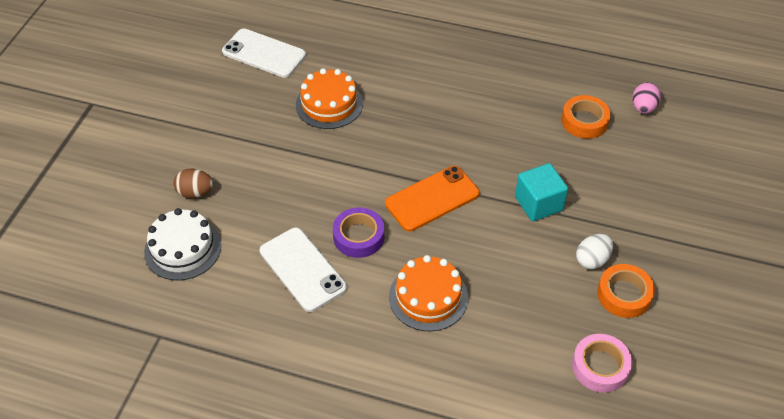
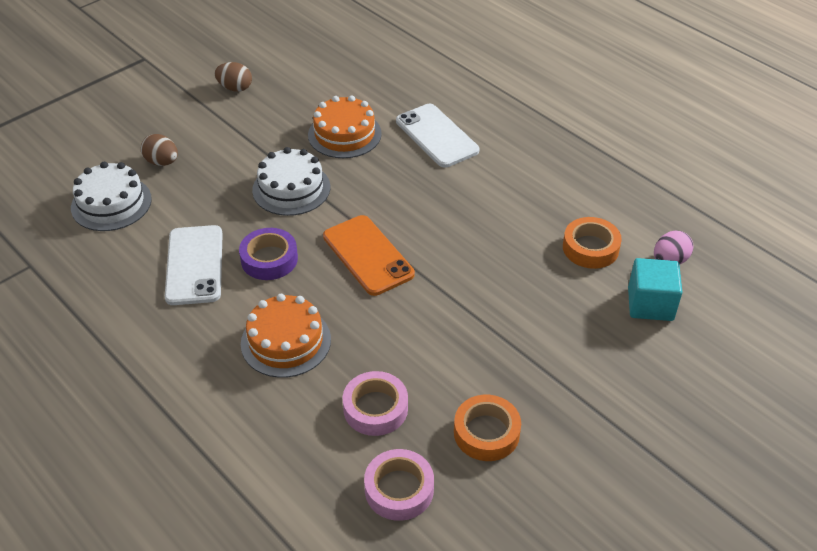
camera: 30 degrees right, 5 degrees down
(201, 99) = (235, 88): none -> brown egg
(264, 53) = (323, 70): white phone -> white phone (436, 136)
(325, 169) = (291, 188): none -> white cake
(432, 198) = (368, 255): orange phone -> orange phone turned 60 degrees clockwise
(536, 316) = (375, 408): none -> pink tape
(538, 203) = (471, 305): turquoise cube -> turquoise cube (650, 304)
(592, 260) = (481, 383): white egg -> none

